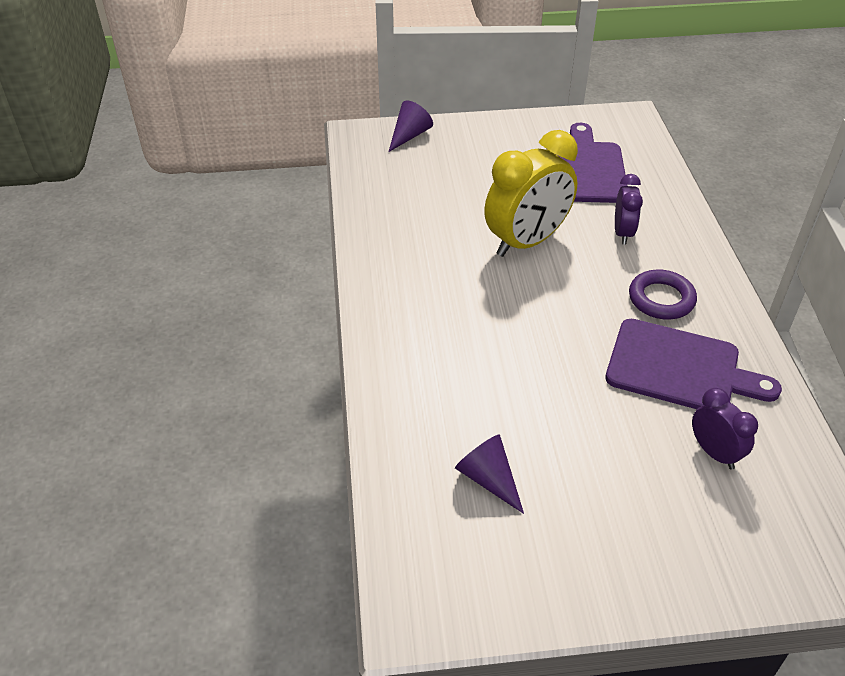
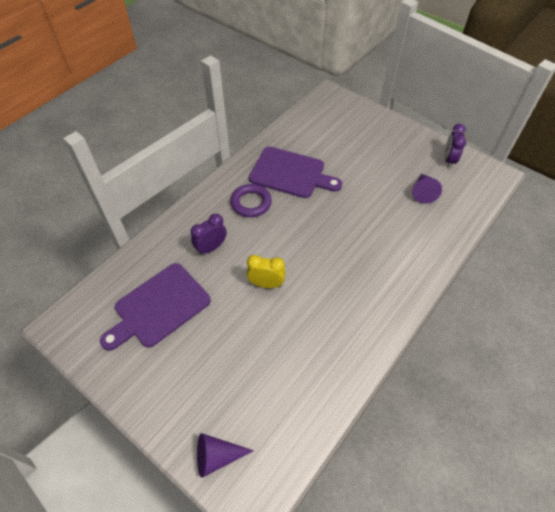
camera: 135 degrees left, 10 degrees up
(526, 242) = (266, 284): yellow clock -> yellow clock, size x0.52
(680, 368) = (291, 173): purple cutting board -> purple cutting board turned 135 degrees clockwise
(714, 453) = (324, 143): purple clock -> purple clock (449, 160)

